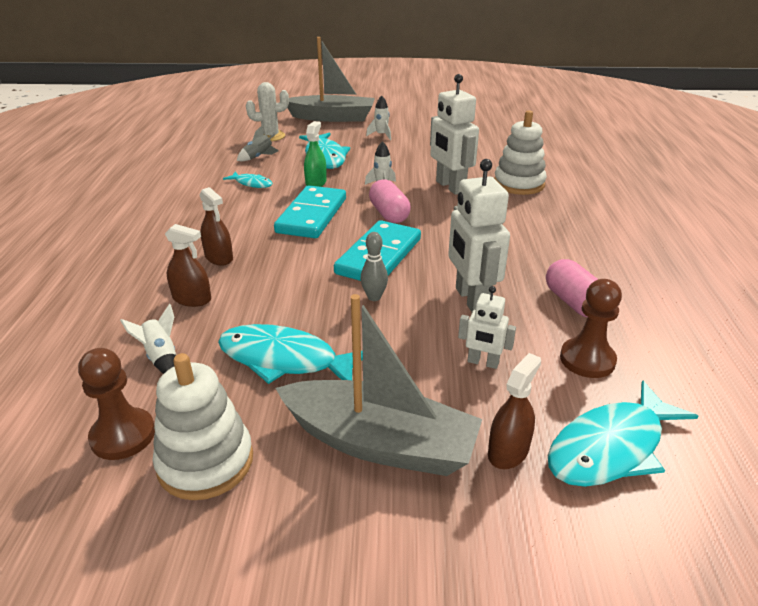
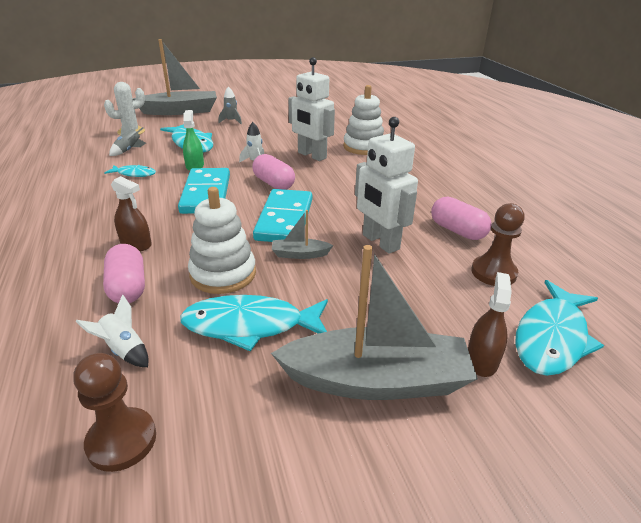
camera: 20 degrees left, 0 degrees up
(192, 299) = (128, 287): brown spray bottle -> pink capsule
(205, 462) = (224, 443): white stacking toy -> white stacking toy (223, 274)
(374, 297) = (300, 254): grey bowling pin -> grey boat
(381, 135) = (231, 121): white rocket -> grey rocket
(483, 362) = (419, 291): white robot -> none

